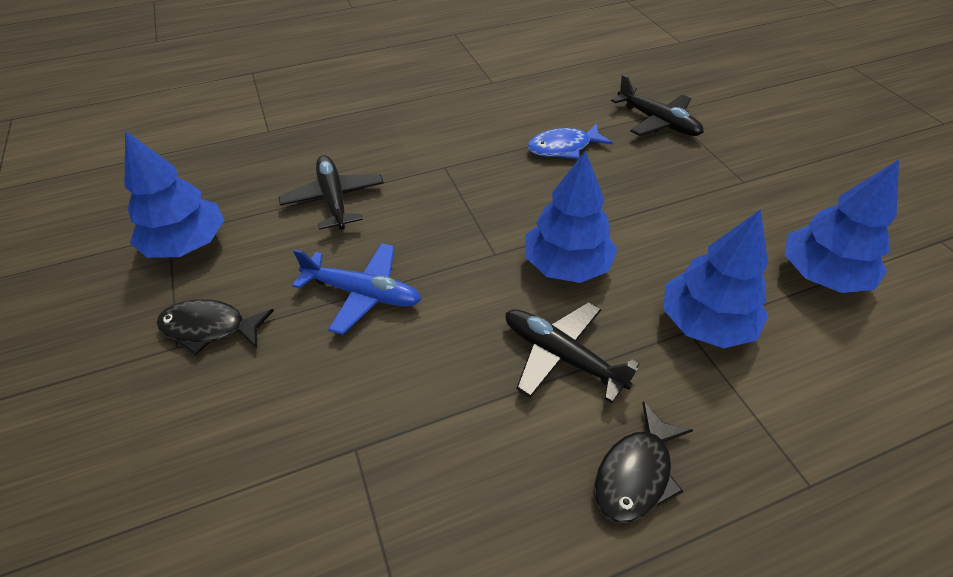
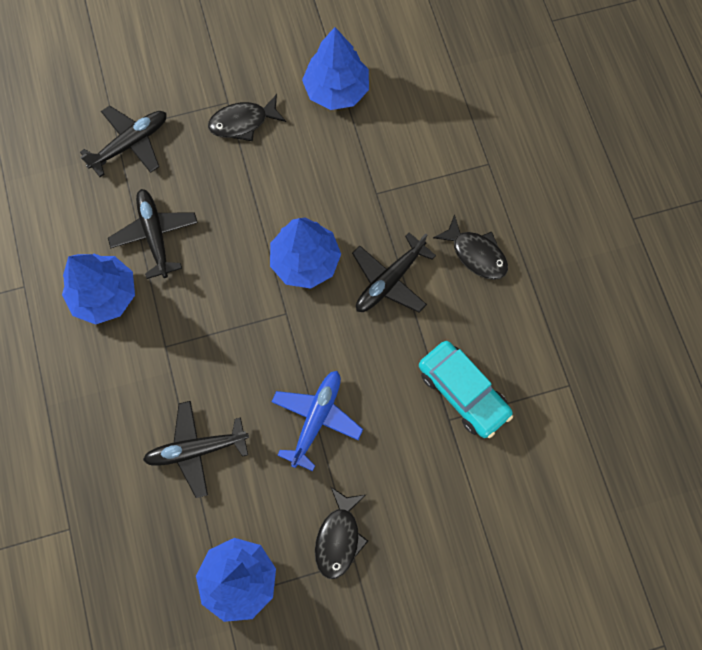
camera: 85 degrees left, 25 degrees up
(399, 467) = (463, 392): none -> turquoise car
(563, 147) = (155, 235): blue fish -> black plane
(705, 323) = (371, 180): blue tree -> blue tree (105, 295)
(725, 195) = (243, 122): none -> black fish

